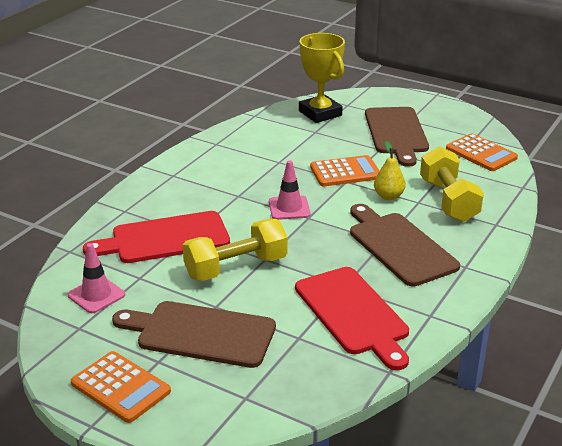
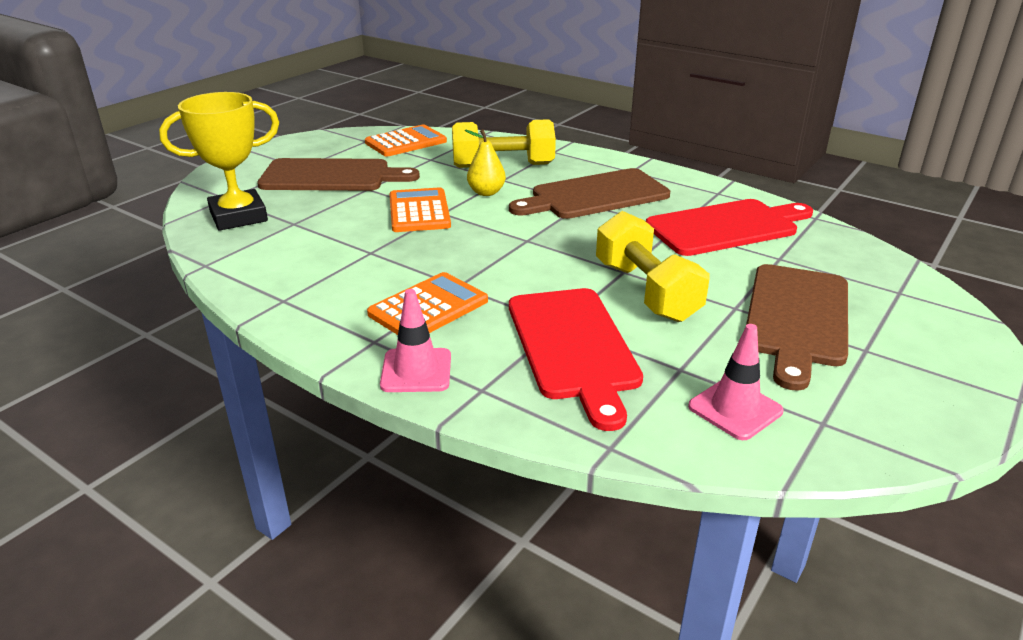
camera: 85 degrees left, 0 degrees up
(120, 387) = (933, 378): orange calculator -> orange calculator (428, 308)
(289, 208) = (501, 250): pink traffic cone -> pink traffic cone (416, 371)

